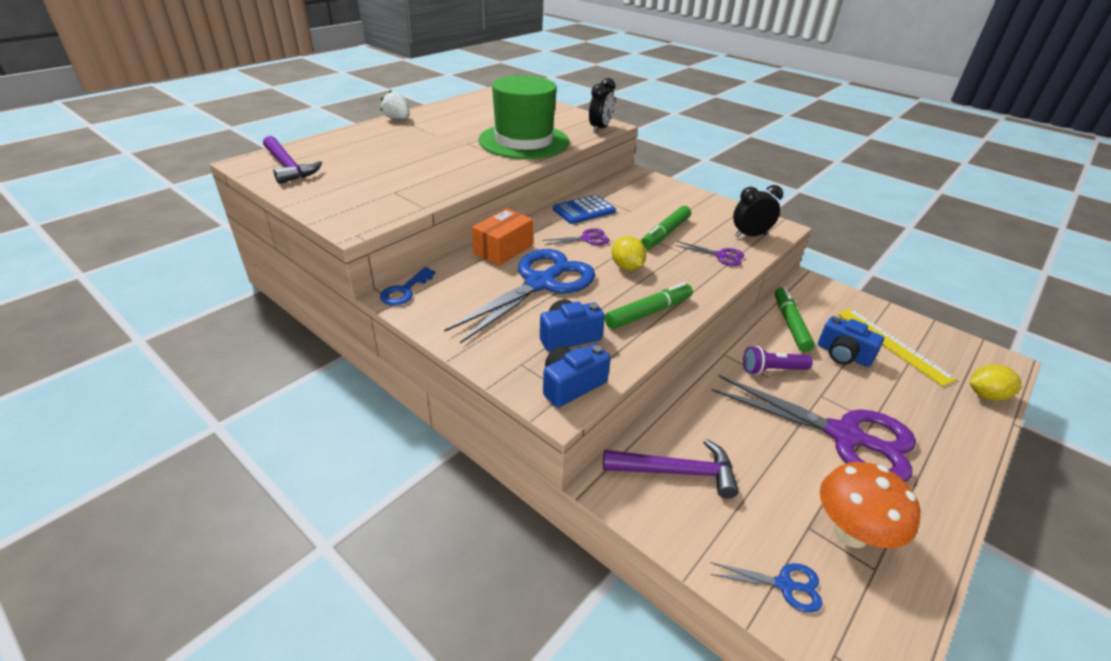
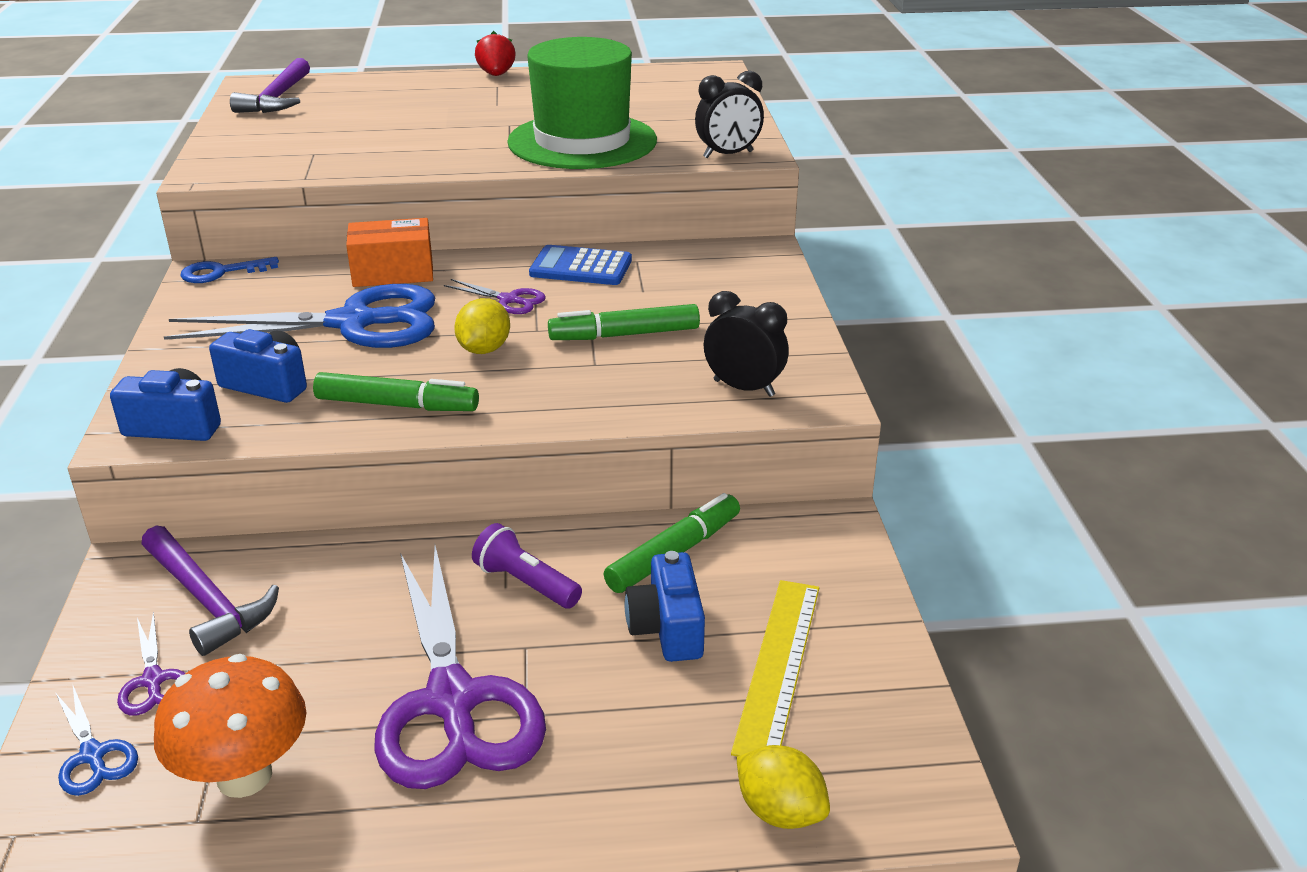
camera: 45 degrees right, 5 degrees down
(397, 119) = (496, 75): white strawberry -> red strawberry
(721, 256) = (636, 391): purple scissors -> purple scissors (153, 680)

